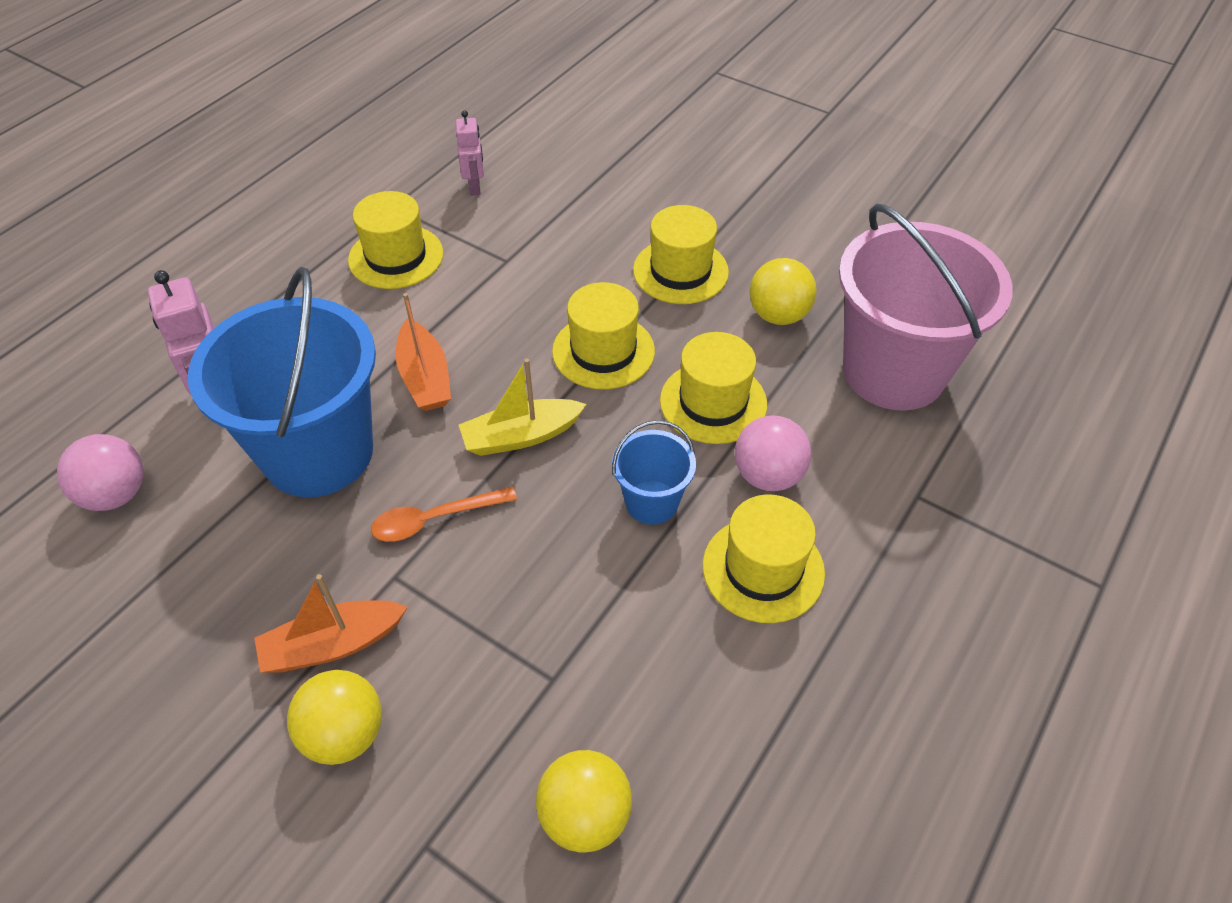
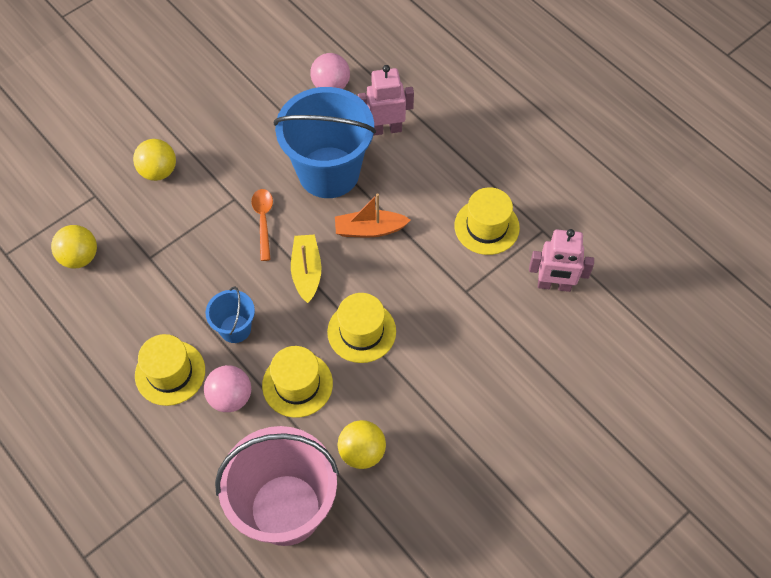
camera: 105 degrees right, 10 degrees up
(332, 645) = (206, 170): orange boat -> none
(475, 187) = (554, 285): pink robot -> pink robot, size x1.59
(680, 271) = (425, 400): yellow hat -> none

